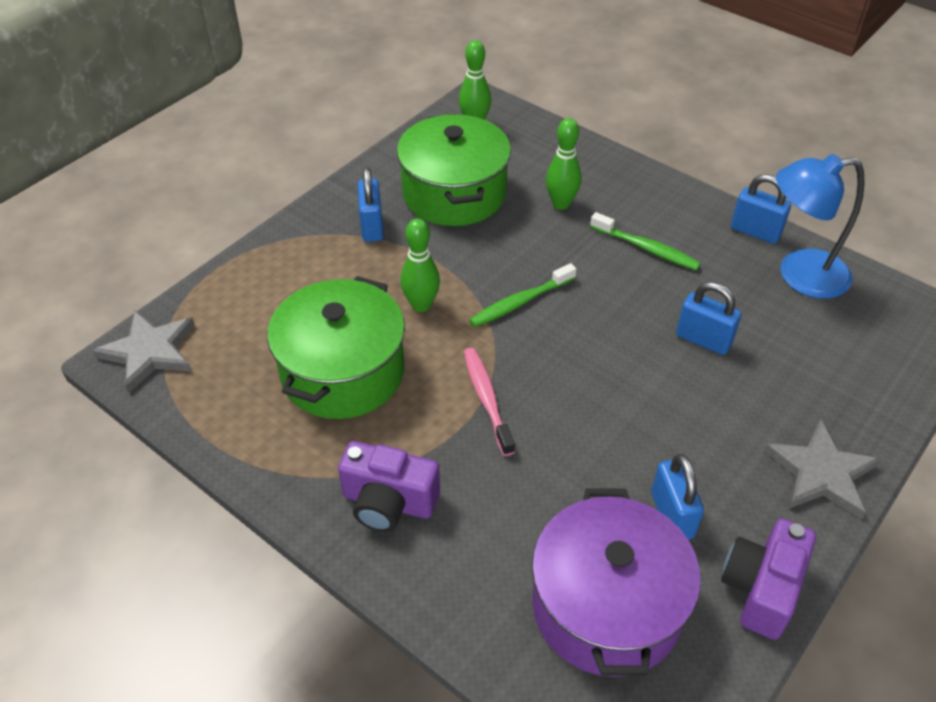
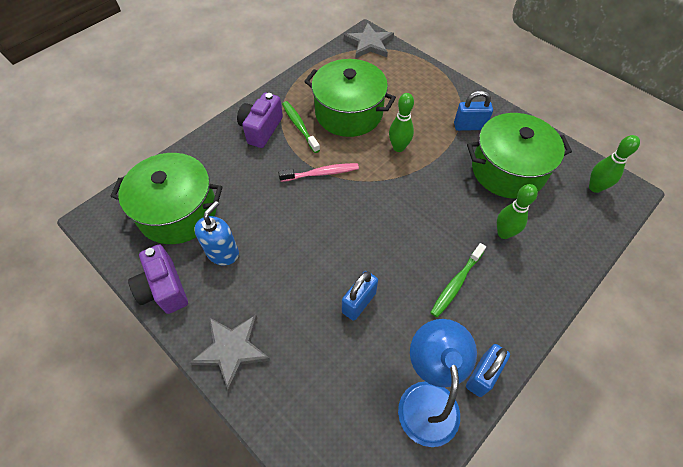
camera: 95 degrees right, 10 degrees up
(520, 302) = (400, 197): green toothbrush -> green toothbrush (299, 126)
(606, 606) = (178, 212): purple pot -> green pot
(672, 515) = (223, 253): blue padlock -> blue soap dispenser
(761, 588) = (164, 289): purple camera -> purple camera turned 150 degrees counterclockwise

